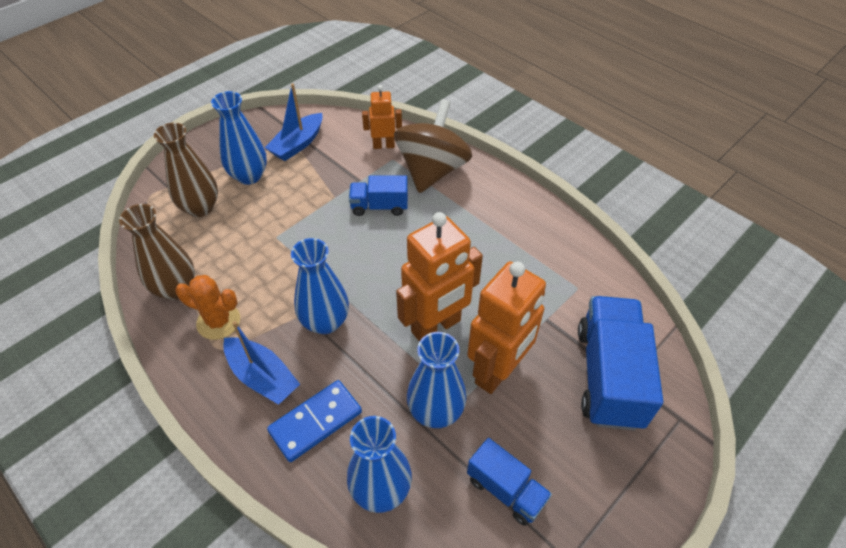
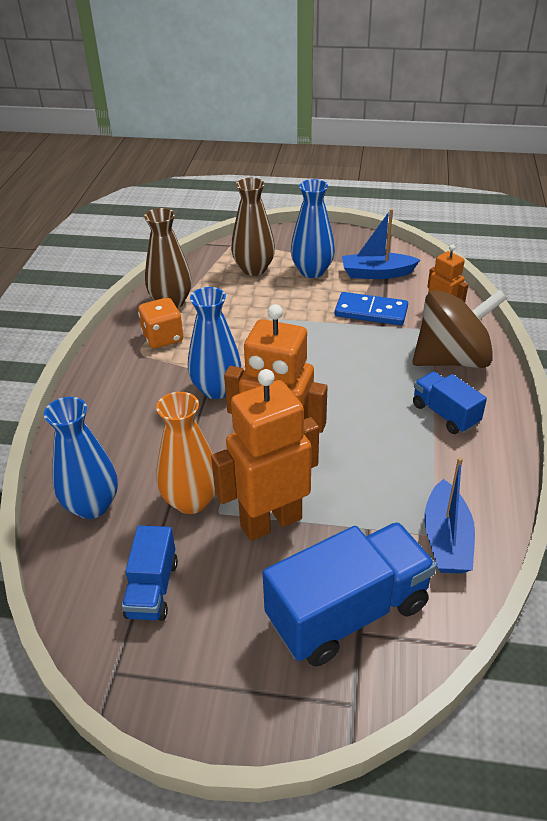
camera: 55 degrees right, 10 degrees down
(218, 321) = (163, 338): orange cactus -> orange dice
(262, 377) = (136, 386): blue boat -> blue boat (446, 539)
(316, 422) = (121, 436): blue domino -> blue domino (371, 312)
(379, 206) = (368, 352): blue truck -> blue truck (445, 414)
(435, 411) = (191, 501): blue vase -> orange vase
(498, 371) = (270, 521): orange robot -> orange robot turned 150 degrees clockwise

